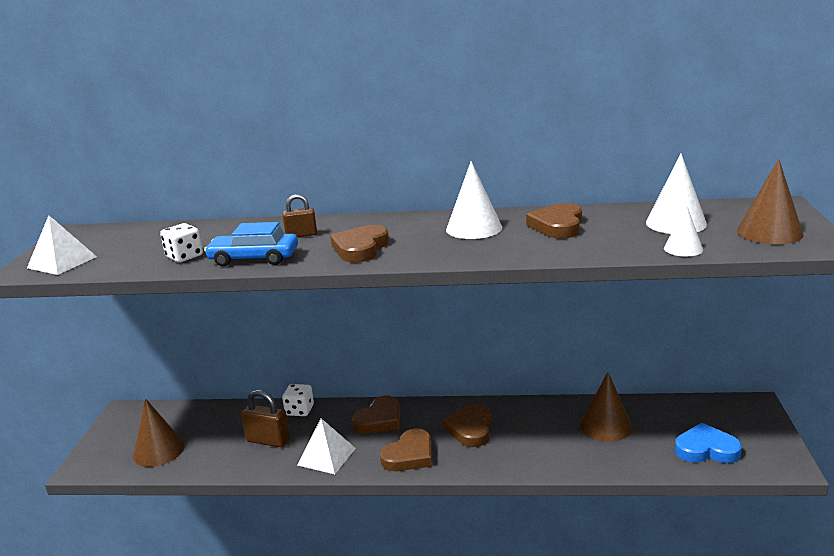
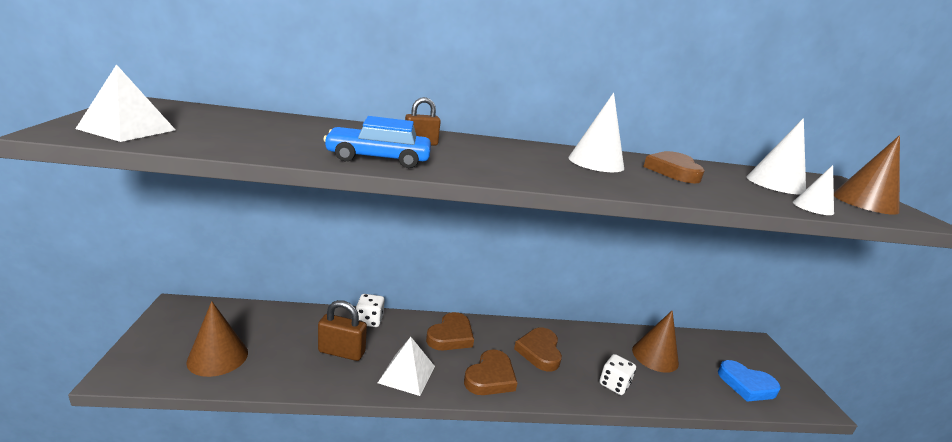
camera: 15 degrees left, 0 degrees up
(184, 257) = (291, 145): white dice -> white dice (614, 384)
(360, 248) = (495, 165): brown heart -> none
(706, 449) = (746, 385): blue heart -> blue heart turned 150 degrees counterclockwise

